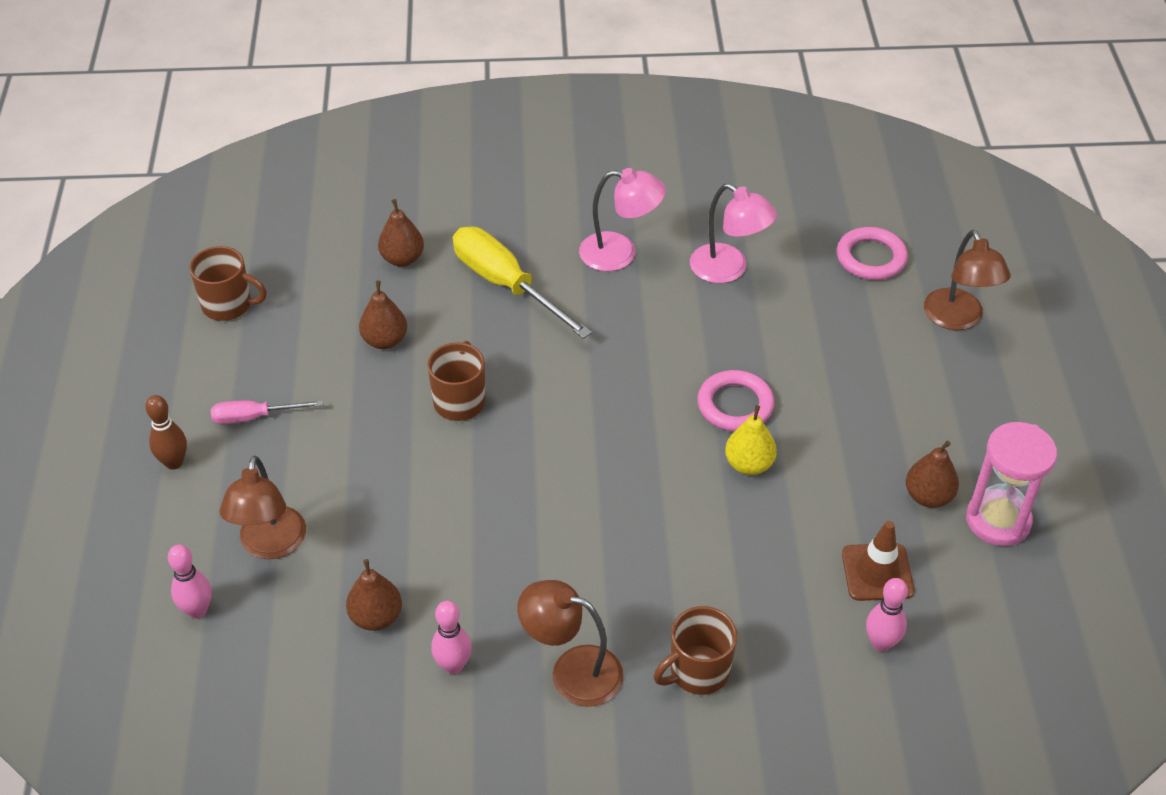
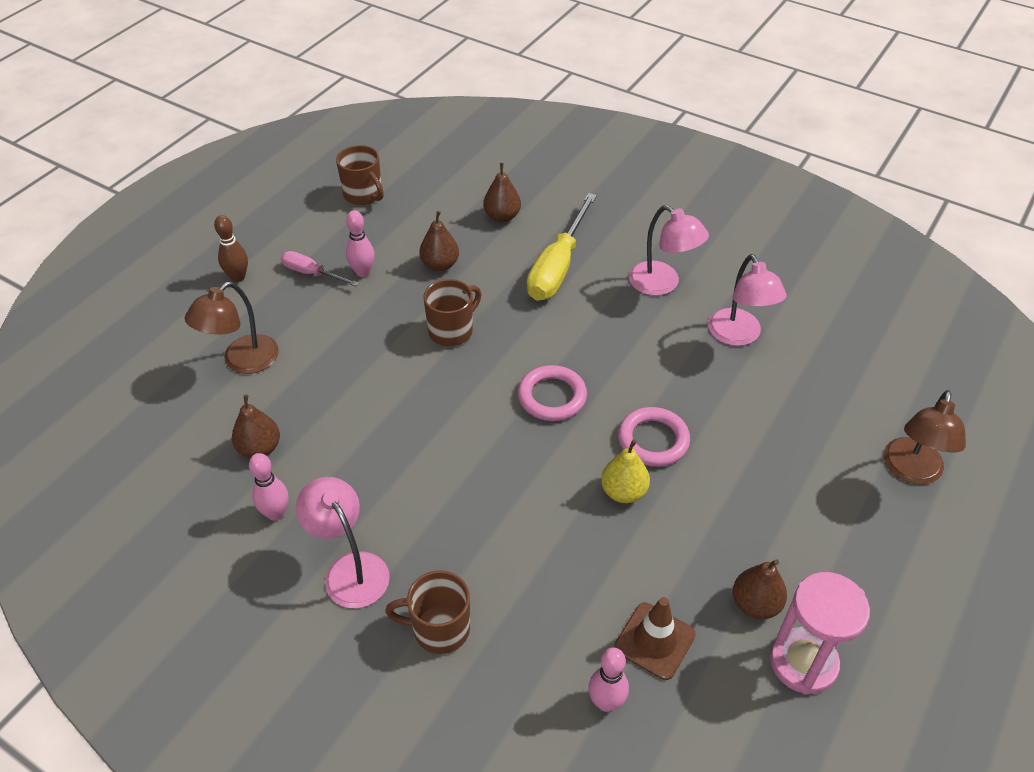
camera: 35 degrees right, 0 degrees up
(197, 610) = (161, 379): pink bowling pin -> pink bowling pin (363, 272)
(506, 285) = (557, 267): yellow screwdriver -> yellow screwdriver turned 150 degrees counterclockwise
(572, 671) = (350, 569): brown lamp -> pink lamp
(871, 258) = (871, 384): pink ring -> pink ring (552, 397)

